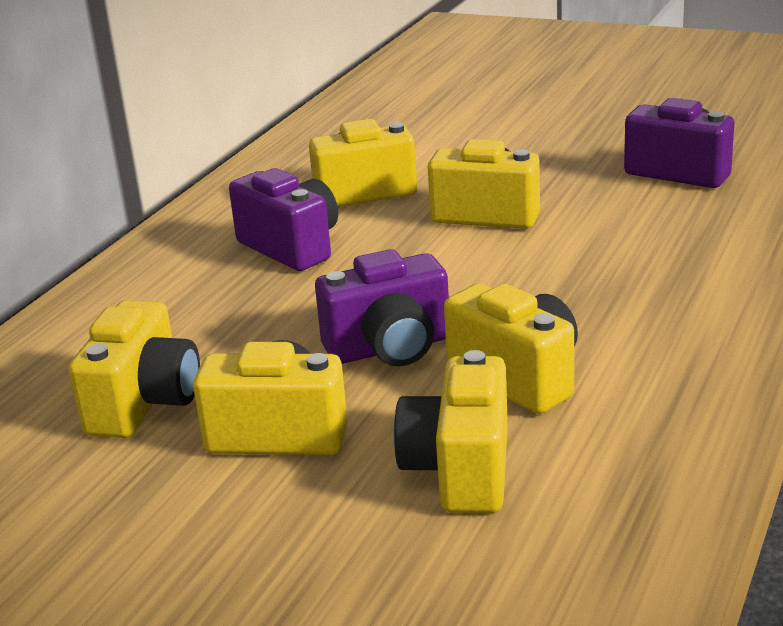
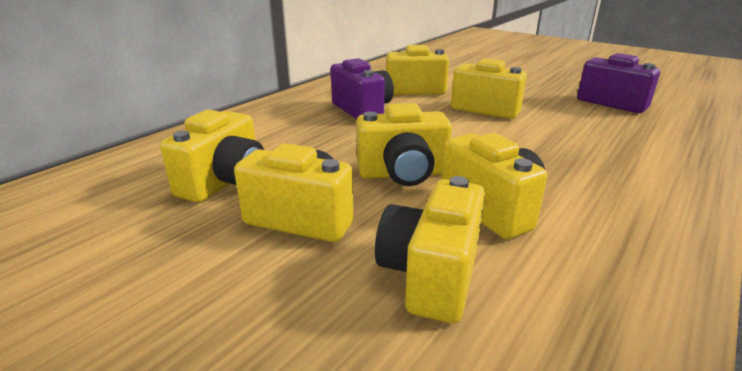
camera: 10 degrees right, 0 degrees up
(390, 348) = (403, 174): purple camera -> yellow camera

